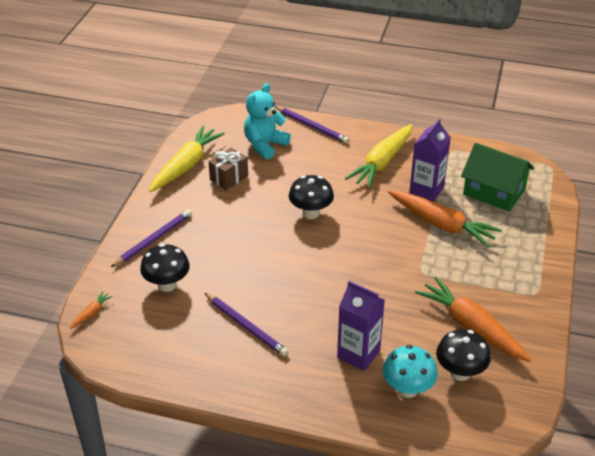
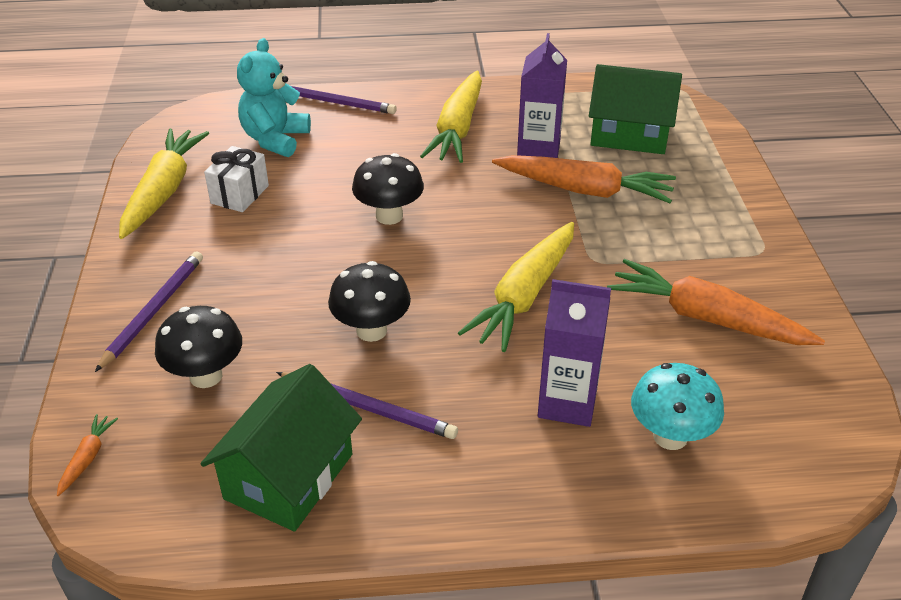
camera: 20 degrees left, 0 degrees up
(188, 351) = (289, 476): none -> green house
(229, 178) = (240, 194): brown gift -> white gift
(367, 284) = (524, 296): none -> yellow carrot
(460, 372) = (730, 389): black mushroom -> black mushroom (371, 330)

